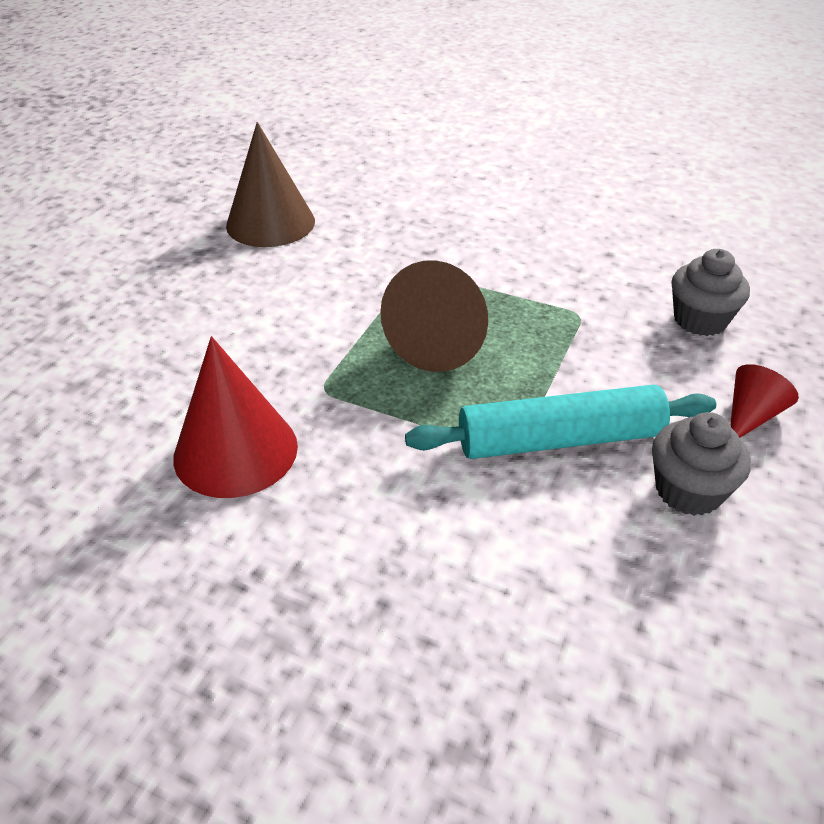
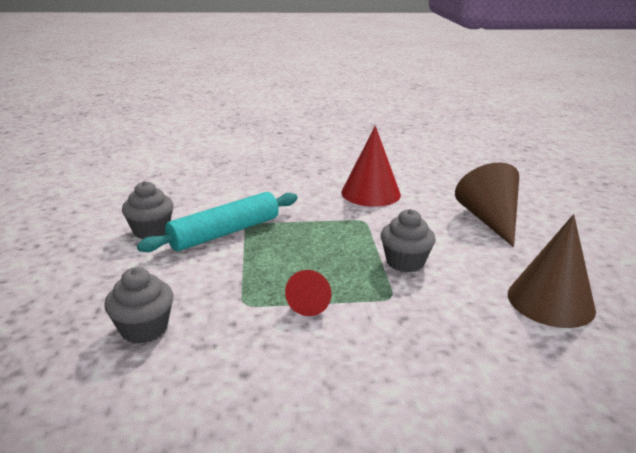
camera: 150 degrees right, 15 degrees down
(351, 304) = (405, 262): none -> grey cupcake
(442, 340) = (326, 258): brown cone -> brown cone (489, 220)
(750, 416) = (111, 272): red cone -> red cone (310, 303)

